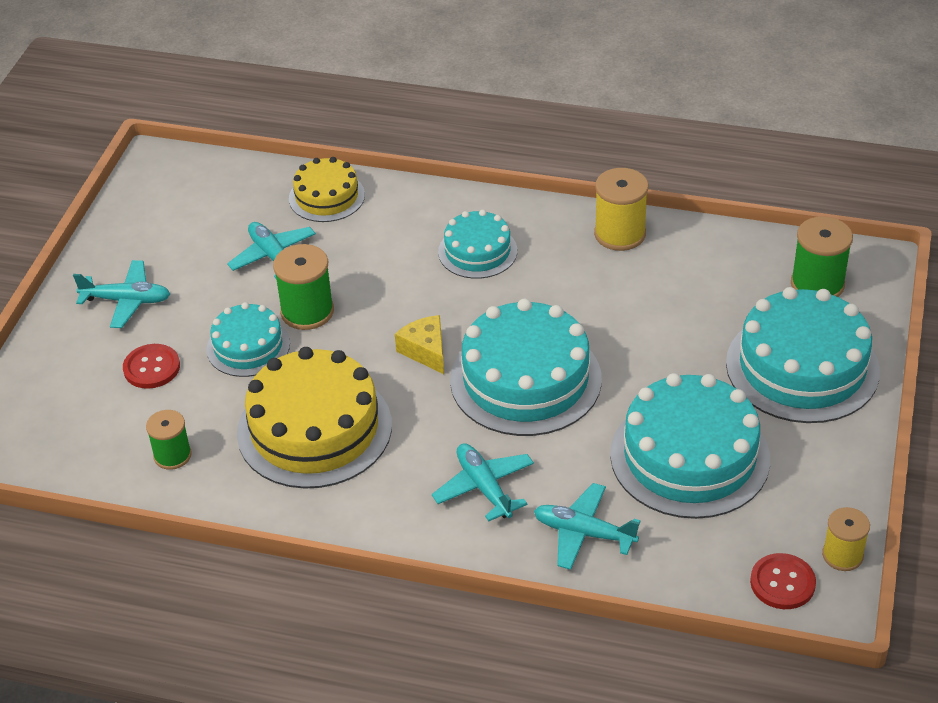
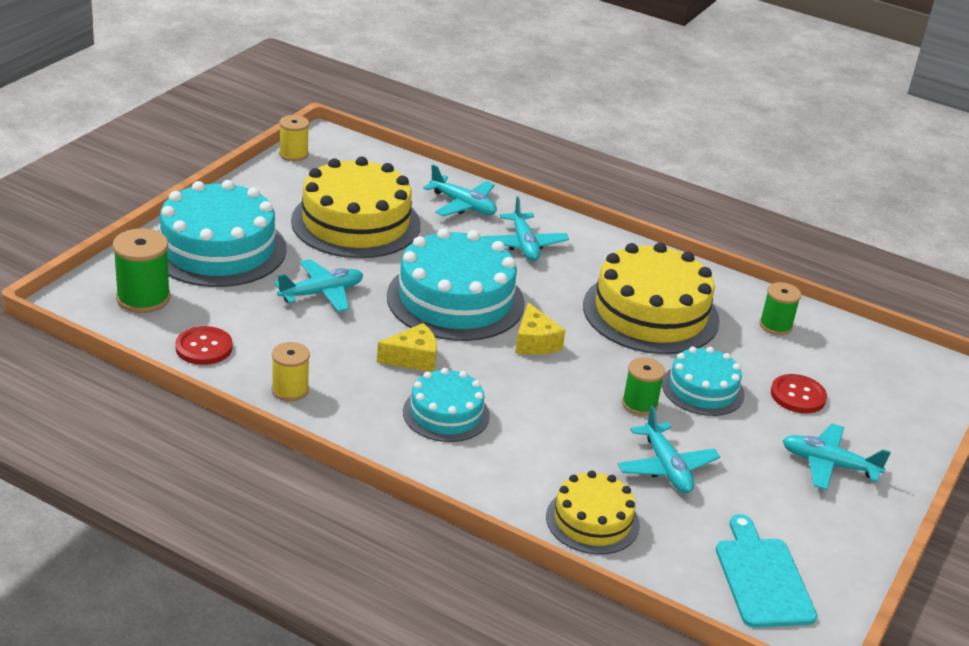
camera: 170 degrees left, 10 degrees down
(188, 190) = (762, 578): none -> turquoise cutting board
(307, 312) = (639, 404): green spool -> green spool, size x0.66
(533, 297) = (413, 358): none -> yellow cheese
(620, 234) = (290, 390): yellow spool -> yellow spool, size x0.66
(661, 344) = (322, 293): none -> turquoise plane
(689, 456) = (356, 223): turquoise cake -> yellow cake
(782, 583) = (345, 153): red button -> red button (204, 347)

